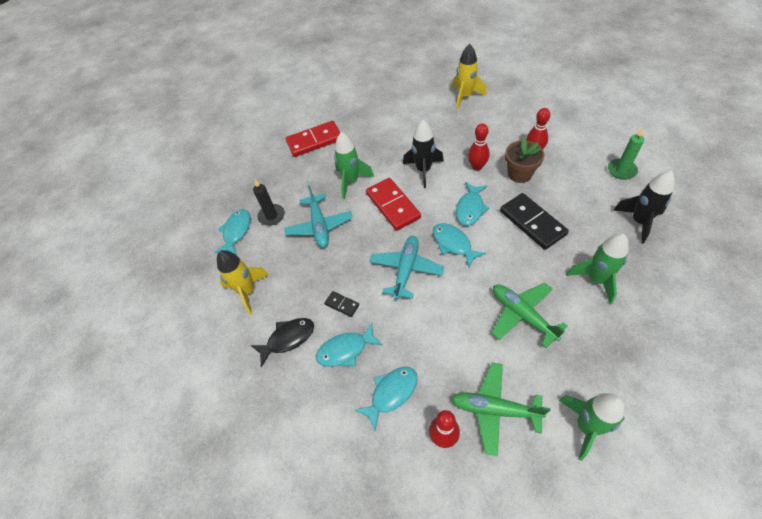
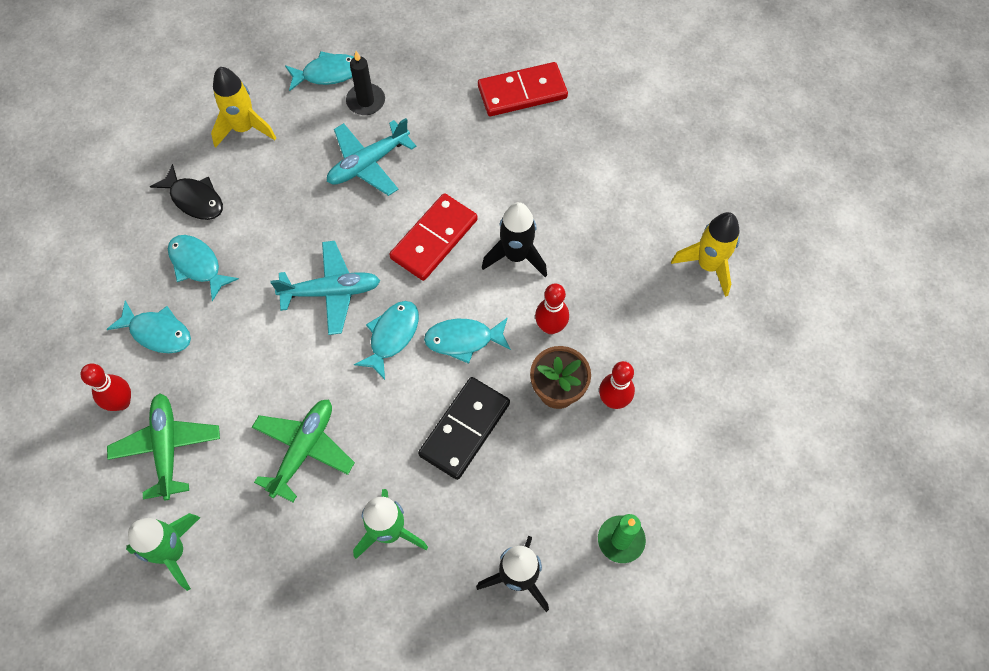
camera: 60 degrees right, 10 degrees up
(314, 141) = (522, 92): red domino -> red domino turned 60 degrees counterclockwise
(342, 304) = (257, 237): black domino -> none
(351, 181) = (461, 170): green rocket -> none

